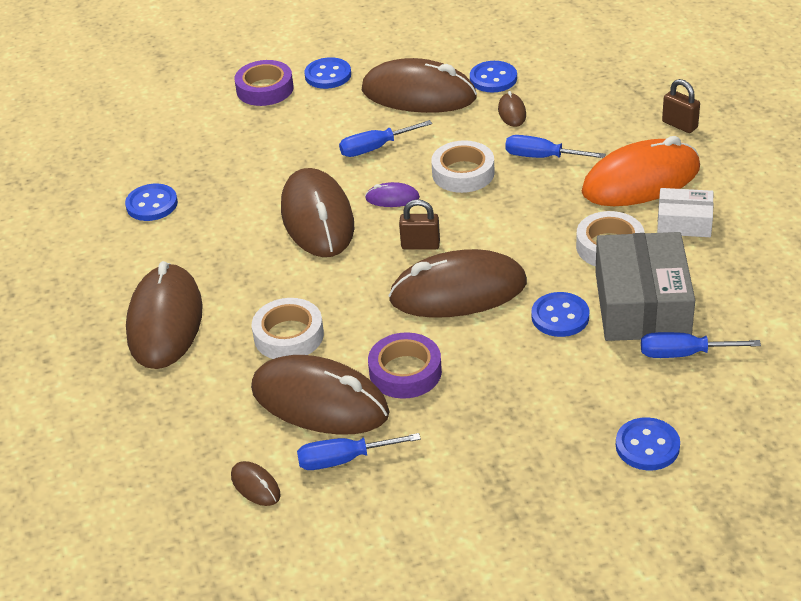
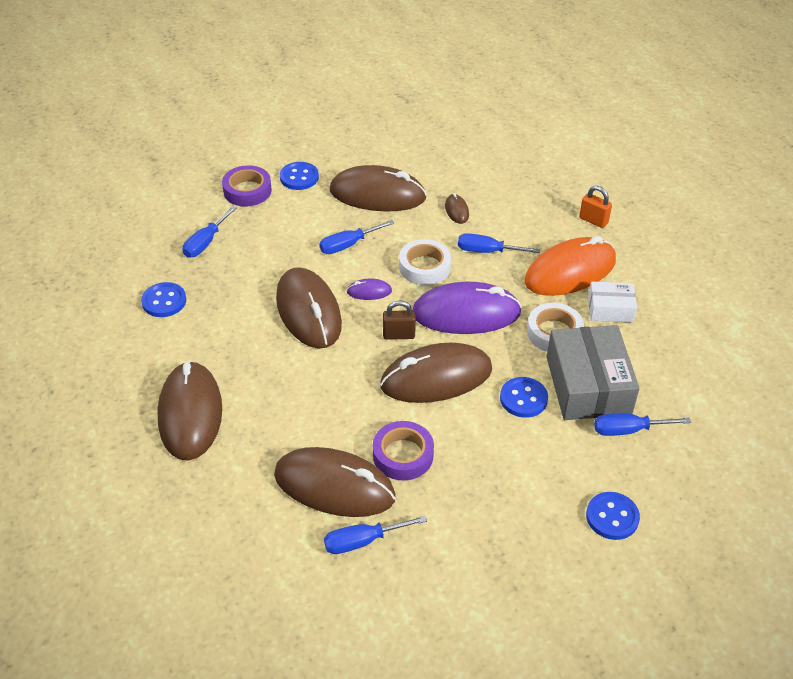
camera: 10 degrees left, 5 degrees up
(208, 143) = (205, 242): none -> blue screwdriver
(255, 486) = (290, 570): brown mouse -> none
(288, 335) = (299, 424): white tape -> none
(493, 79) = (437, 180): blue button -> none
(505, 224) = (466, 313): none -> purple mouse
(679, 125) = (593, 220): brown padlock -> orange padlock

